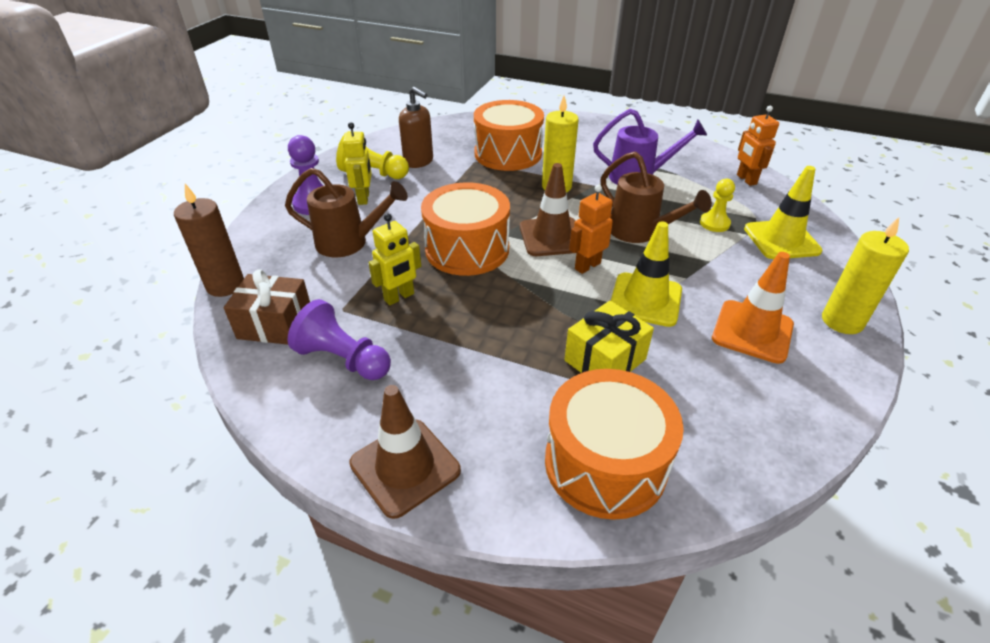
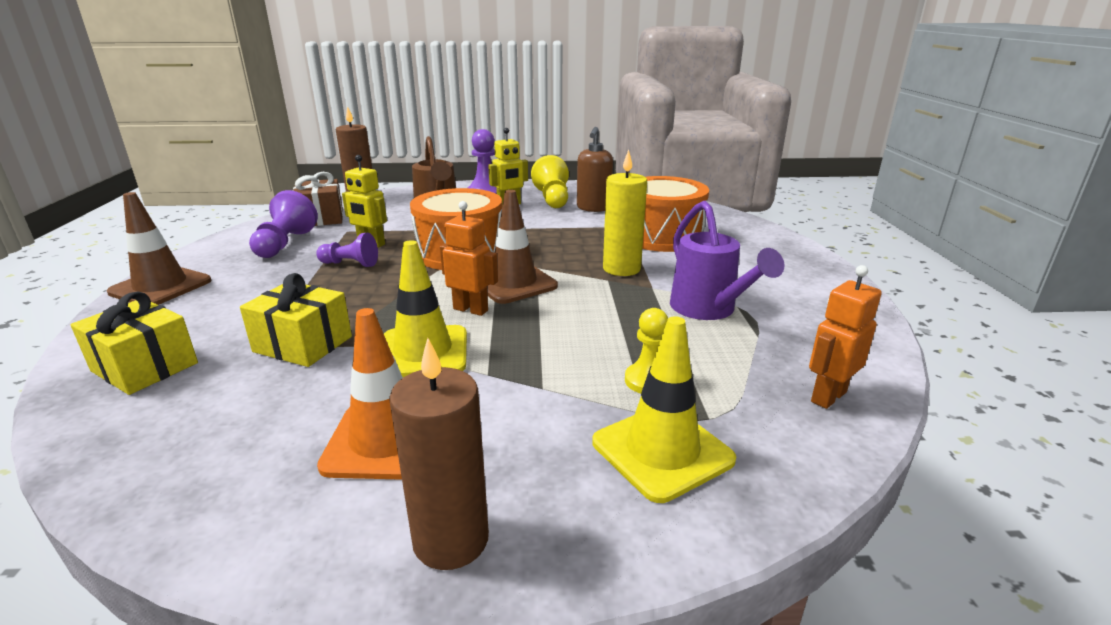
camera: 65 degrees right, 15 degrees down
(444, 316) = (350, 264): none -> purple pawn
(605, 463) = (145, 367): orange drum -> yellow gift
(639, 232) = (569, 329): brown watering can -> none
(842, 321) = (451, 540): yellow candle -> brown candle

